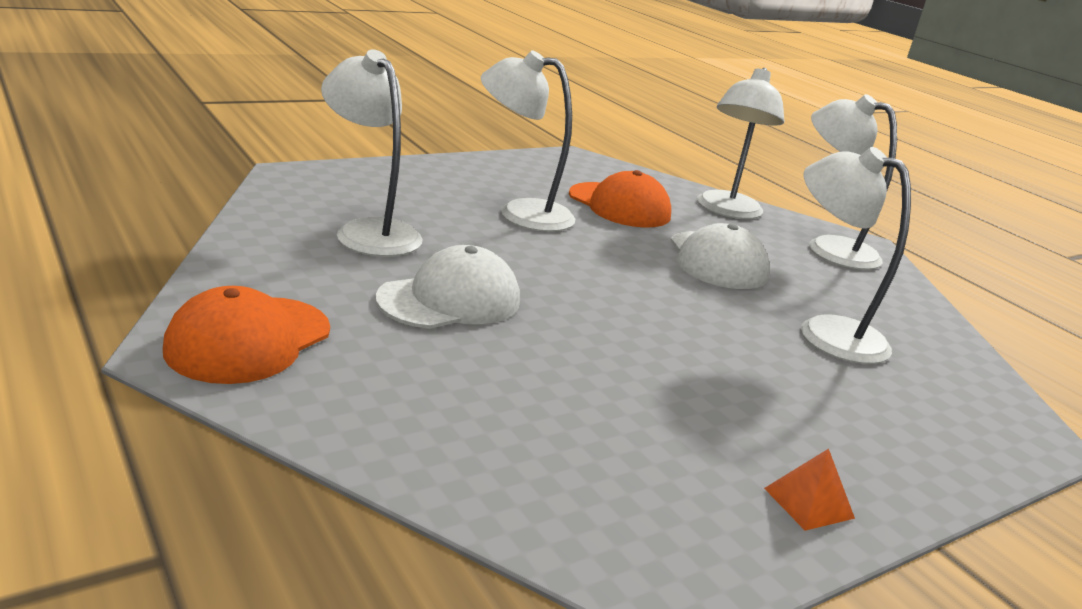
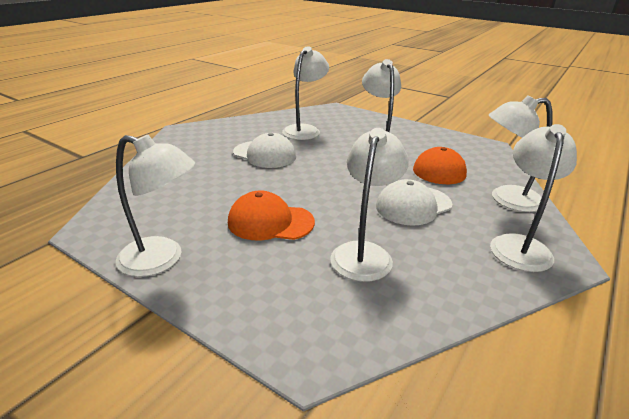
camera: 70 degrees right, 5 degrees up
(249, 340) = (196, 135): orange cap -> orange cap (270, 222)
(808, 503) = (162, 259): orange pyramid -> white lamp

